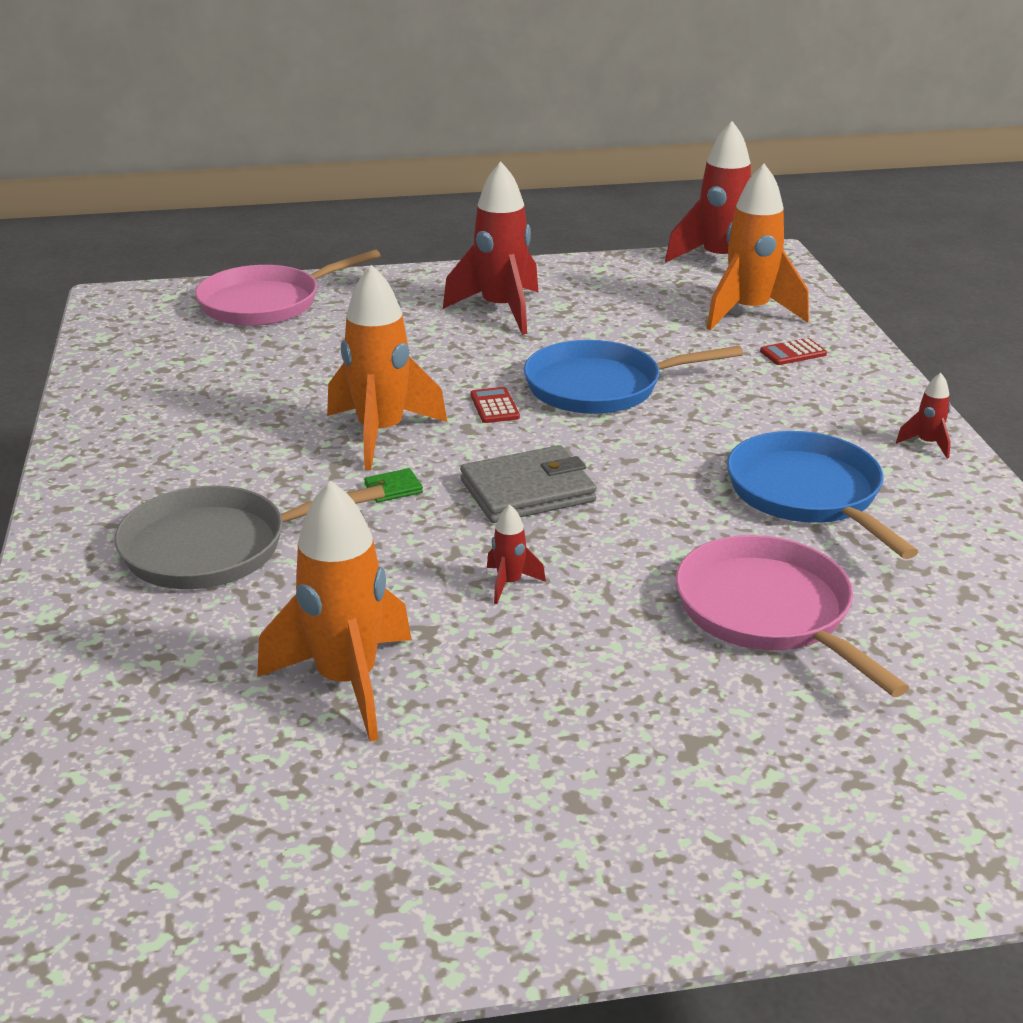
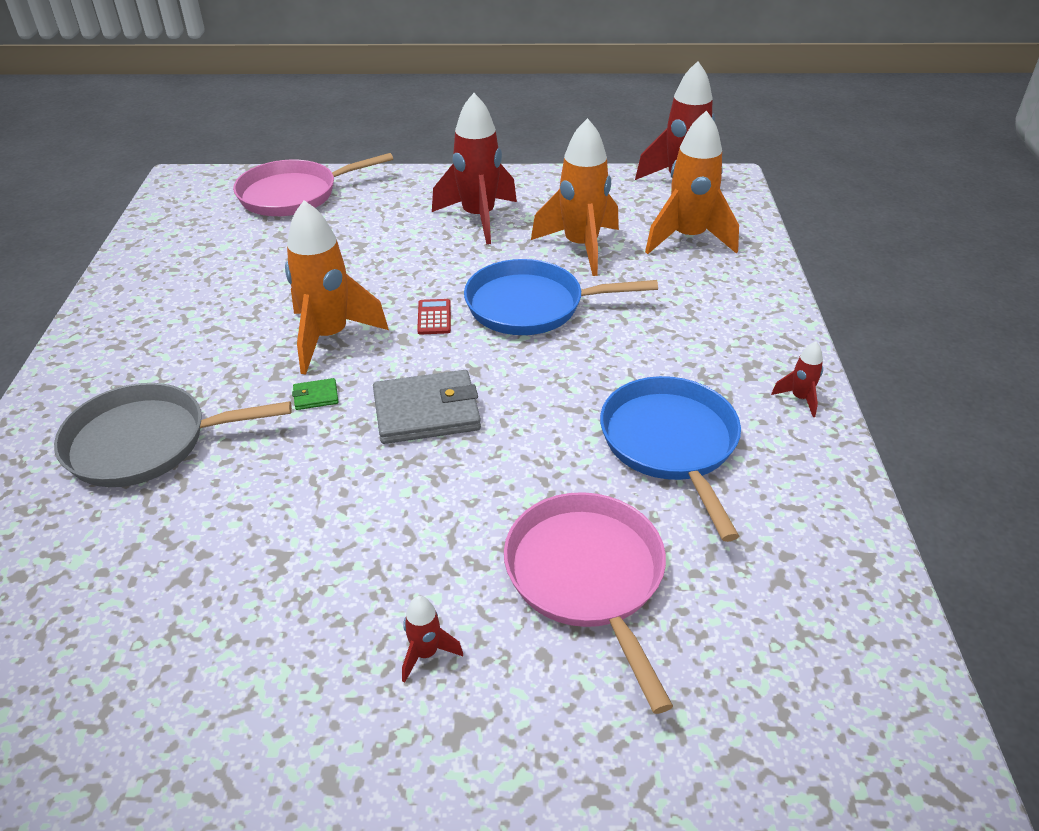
camera: 10 degrees right, 10 degrees up
(347, 682) = (190, 607): orange rocket -> orange rocket (581, 247)
(509, 583) = (371, 513): red rocket -> red rocket (426, 653)
(793, 353) = (712, 285): red calculator -> none

